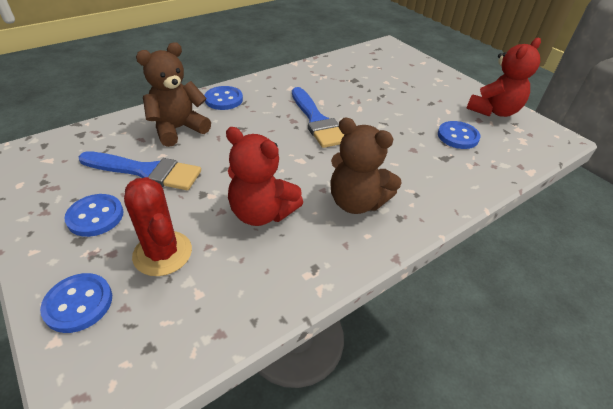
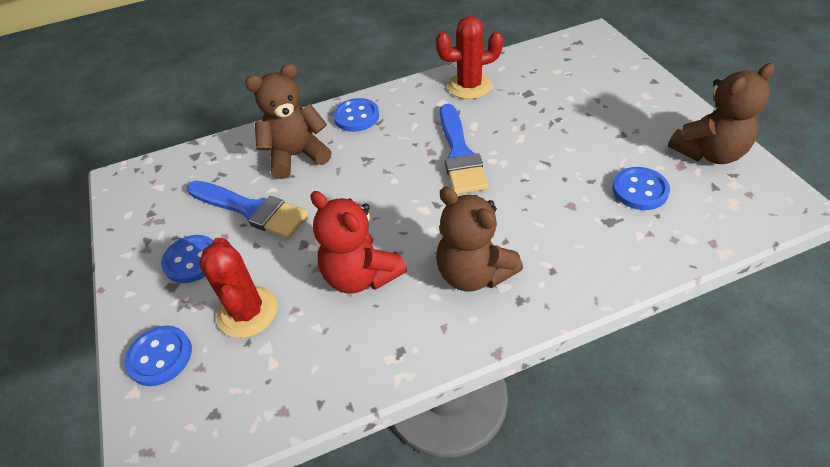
camera: 20 degrees right, 5 degrees up
(309, 77) = (469, 86): none -> red cactus
(493, 111) = (708, 153): red teddy bear -> brown teddy bear

